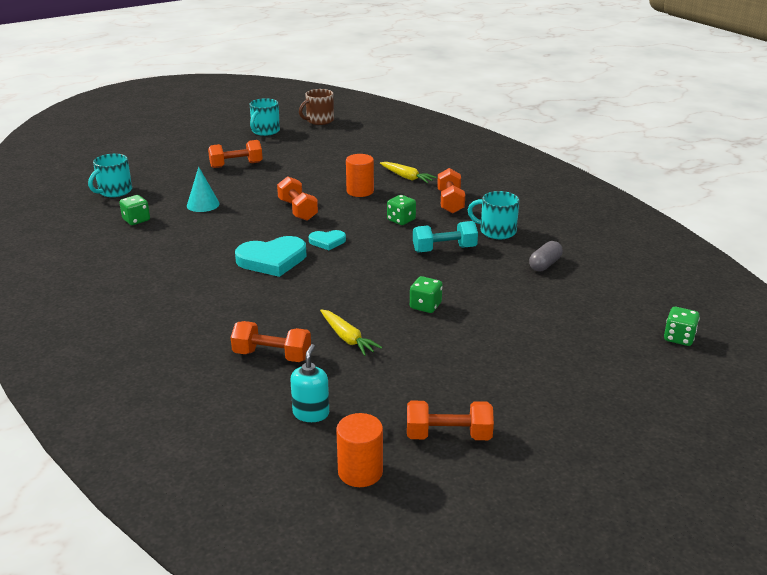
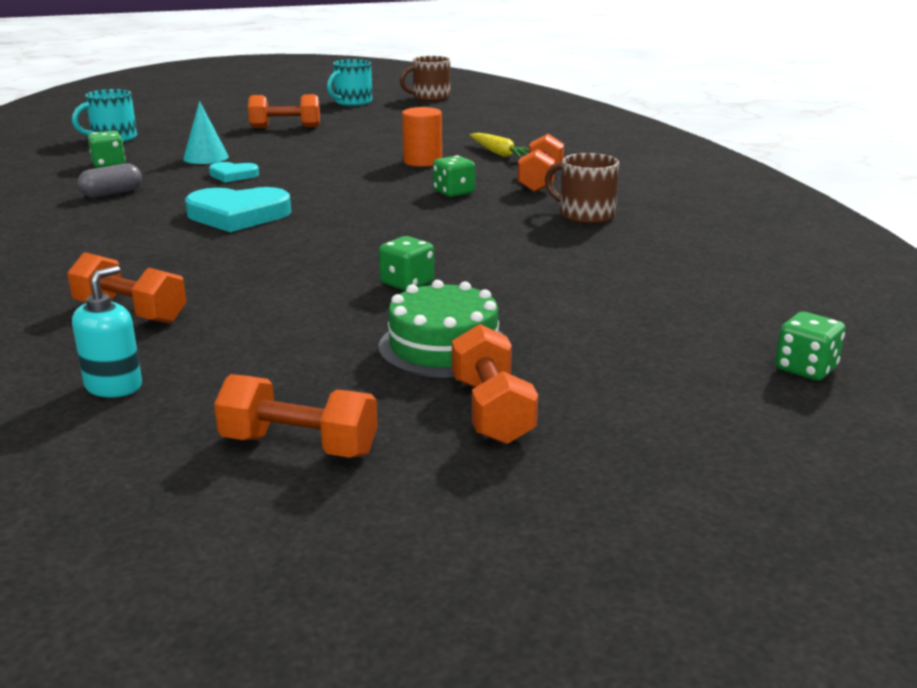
camera: 15 degrees right, 5 degrees down
(298, 210) = (321, 172): orange dumbbell -> orange dumbbell (491, 411)
(327, 241) = (330, 204): turquoise heart -> turquoise heart (233, 175)
(347, 338) = (257, 306): yellow carrot -> none
(360, 472) = (110, 473): orange cylinder -> none
(444, 249) = (490, 226): turquoise dumbbell -> none
(479, 352) = (443, 346): none -> green cake
(496, 231) = (585, 215): turquoise mug -> brown mug
(545, 264) = (632, 257): grey capsule -> grey capsule (112, 193)

